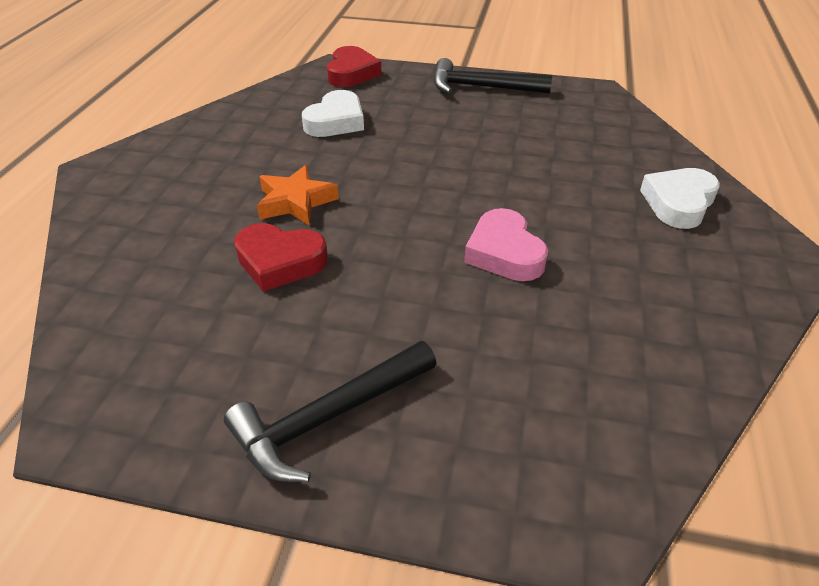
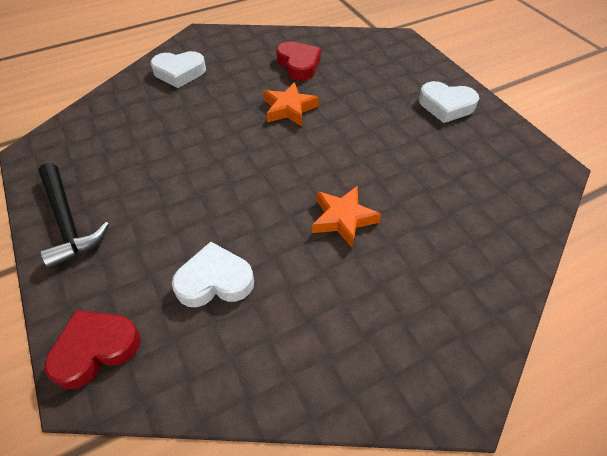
camera: 130 degrees left, 10 degrees up
(280, 262) = (397, 183): red heart -> red heart (299, 65)
(329, 417) = (446, 106): black hammer -> white heart
(504, 253) = (289, 109): pink heart -> orange star

